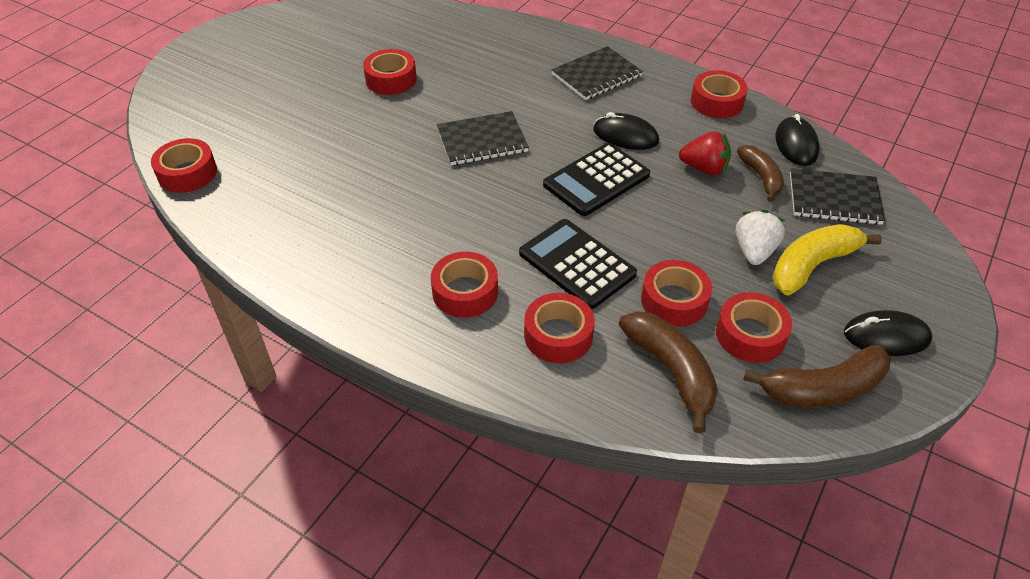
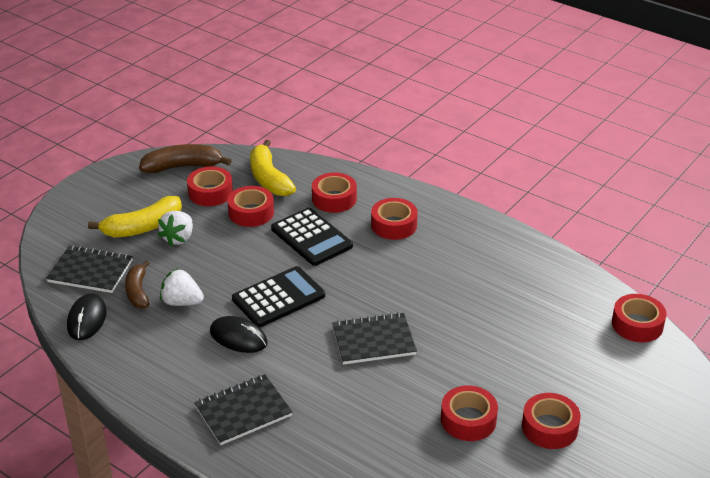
camera: 175 degrees left, 10 degrees down
(671, 372) = (269, 178): brown banana -> yellow banana
(704, 168) = (182, 302): red strawberry -> white strawberry
(717, 102) = (133, 369): red tape -> red tape (549, 427)
(886, 336) = (125, 187): black mouse -> none

